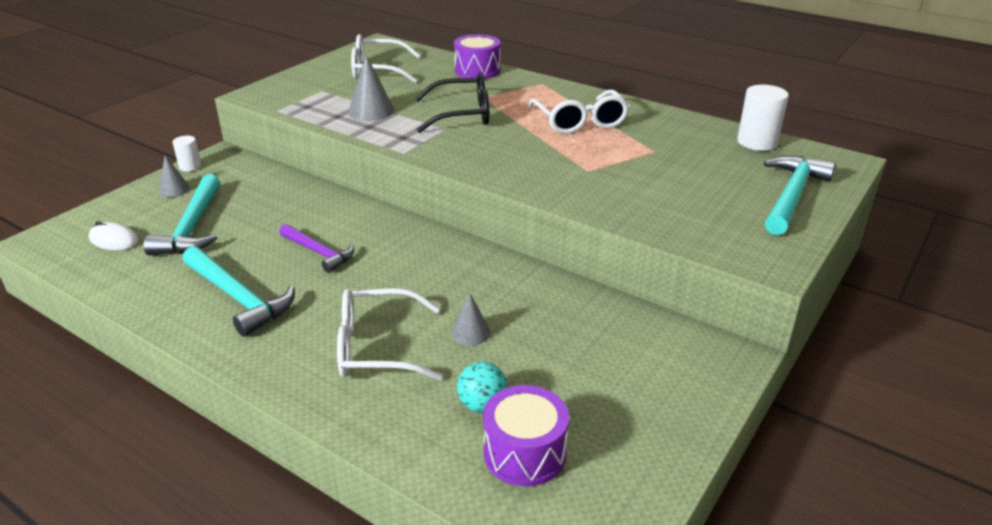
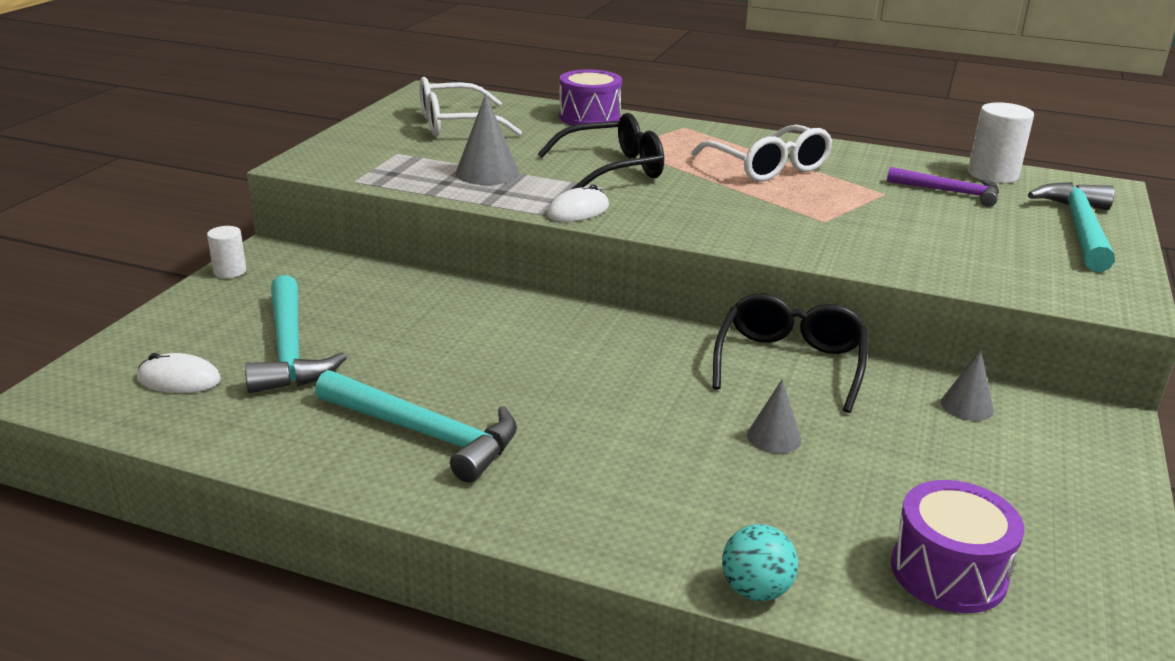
camera: 15 degrees left, 5 degrees down
(174, 189) = (226, 303): grey cone -> grey cone (967, 406)
(319, 252) = (499, 363): purple hammer -> purple hammer (950, 192)
(376, 348) = (665, 472): white glasses -> none
(412, 146) = (578, 211): none -> white mouse
(482, 405) = (853, 522): turquoise ball -> turquoise ball (756, 590)
(522, 277) = (790, 363): none -> black glasses

